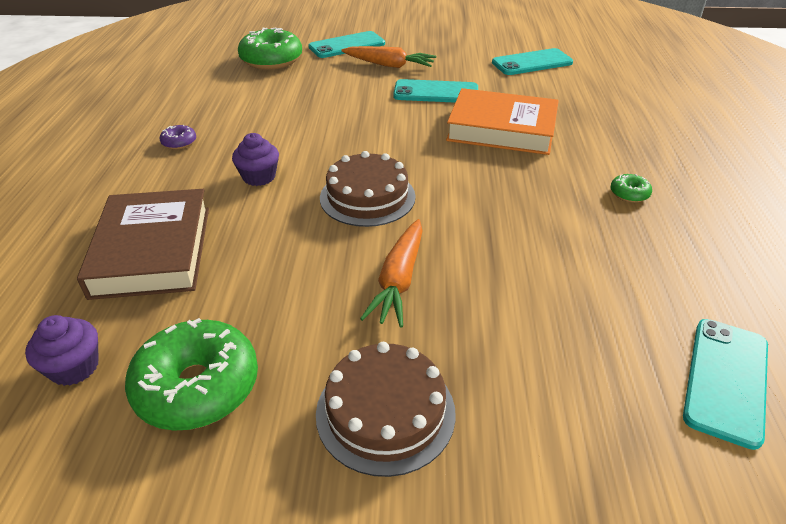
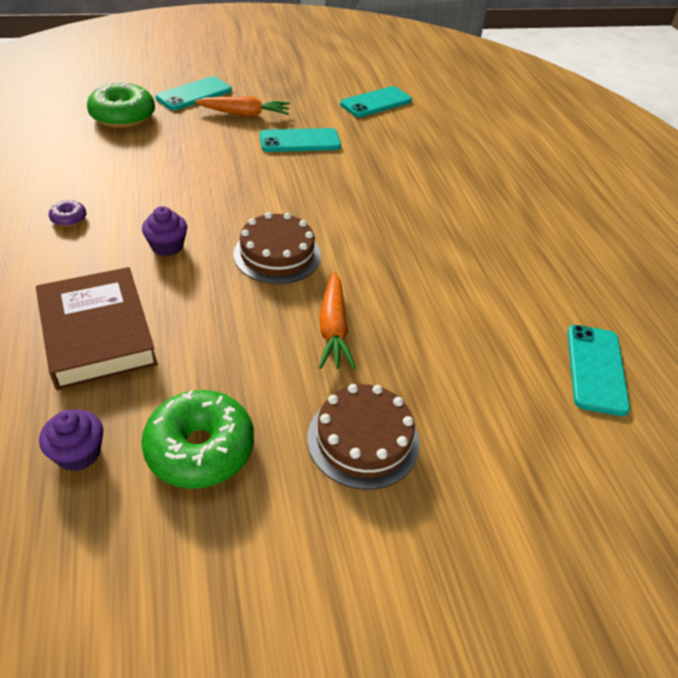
camera: 20 degrees left, 5 degrees up
(502, 129) = (371, 174): orange book -> none
(629, 194) = (492, 226): green donut -> none

